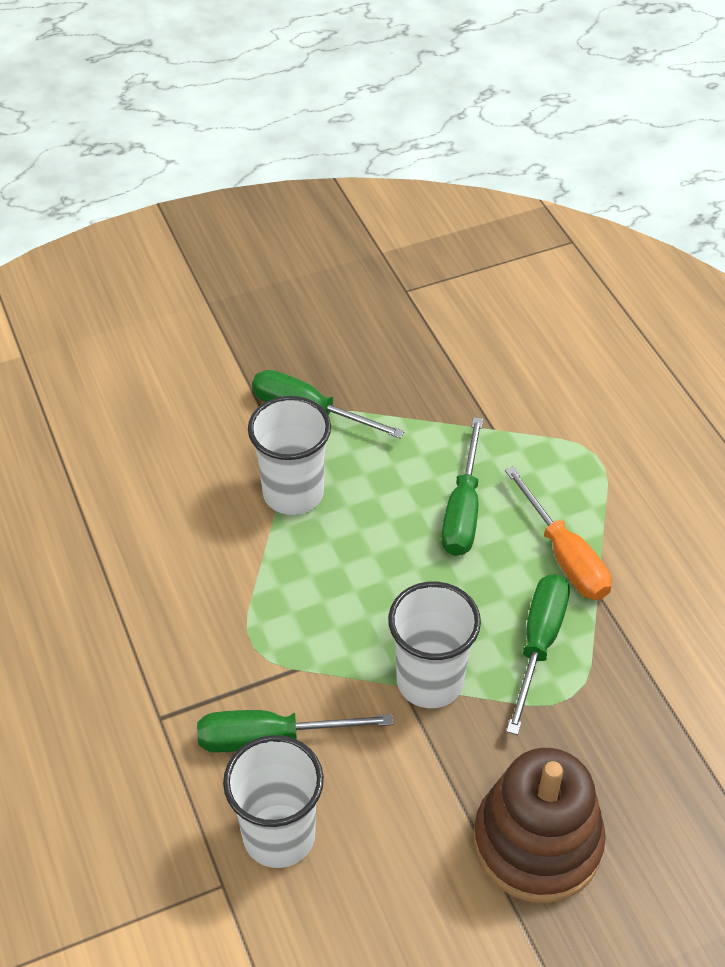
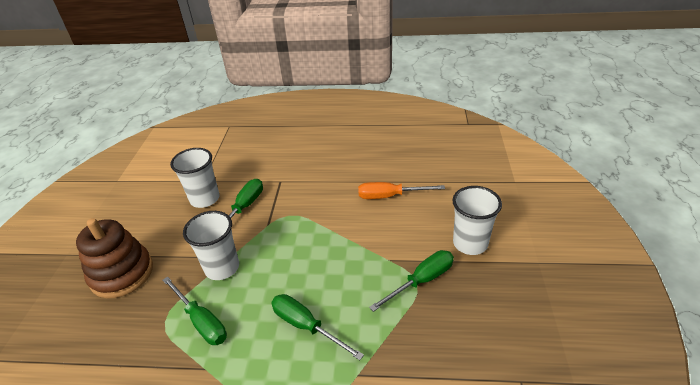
camera: 120 degrees right, 10 degrees down
(293, 493) = (366, 255): white cup -> white cup (470, 243)
(564, 556) = (239, 364): orange screwdriver -> orange screwdriver (390, 196)

